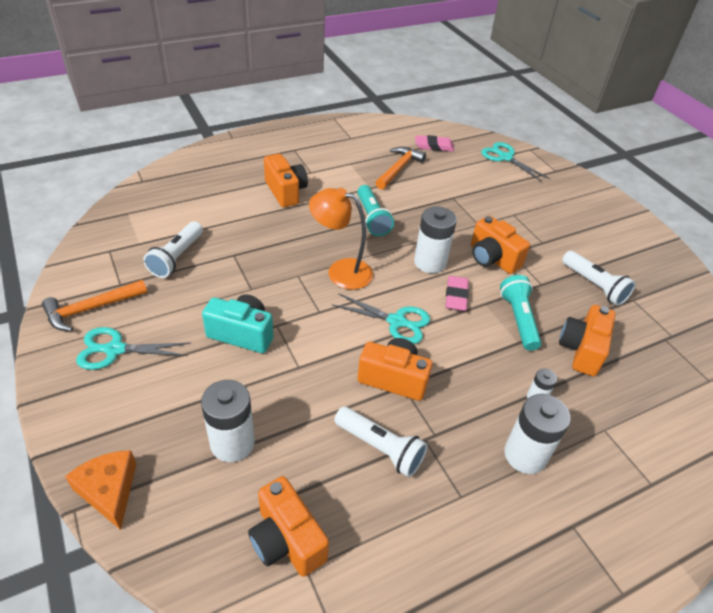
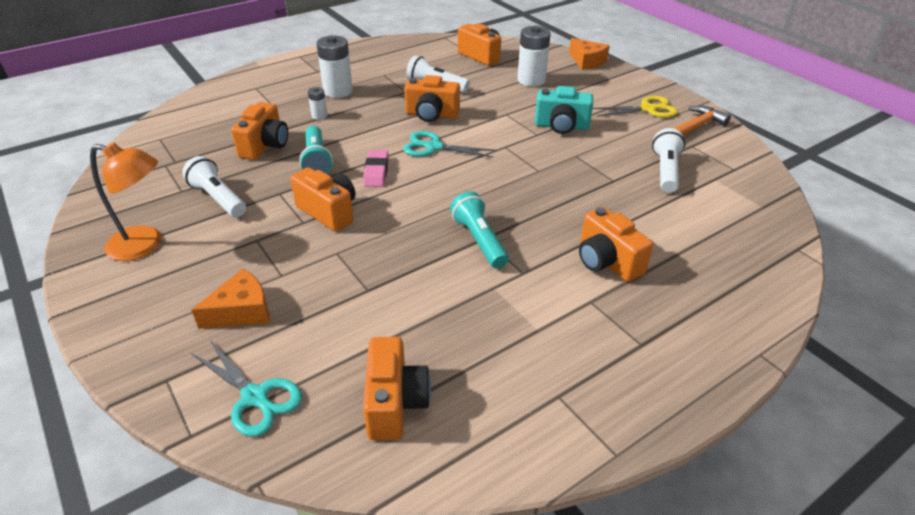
camera: 175 degrees right, 5 degrees down
(114, 350) = (648, 109): turquoise scissors -> yellow scissors
(341, 271) = (497, 179): orange lamp -> orange lamp (145, 245)
(399, 169) = (456, 332): orange hammer -> none
(430, 262) = (403, 199): white battery -> none
(434, 146) = (395, 403): pink eraser -> orange camera
(531, 196) = (241, 311): none -> orange cheese

